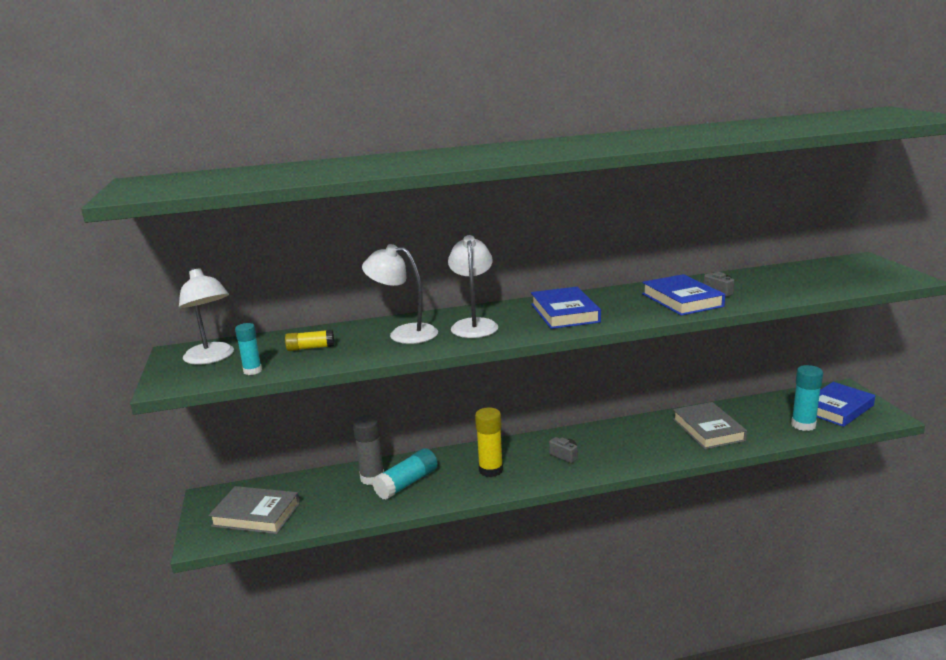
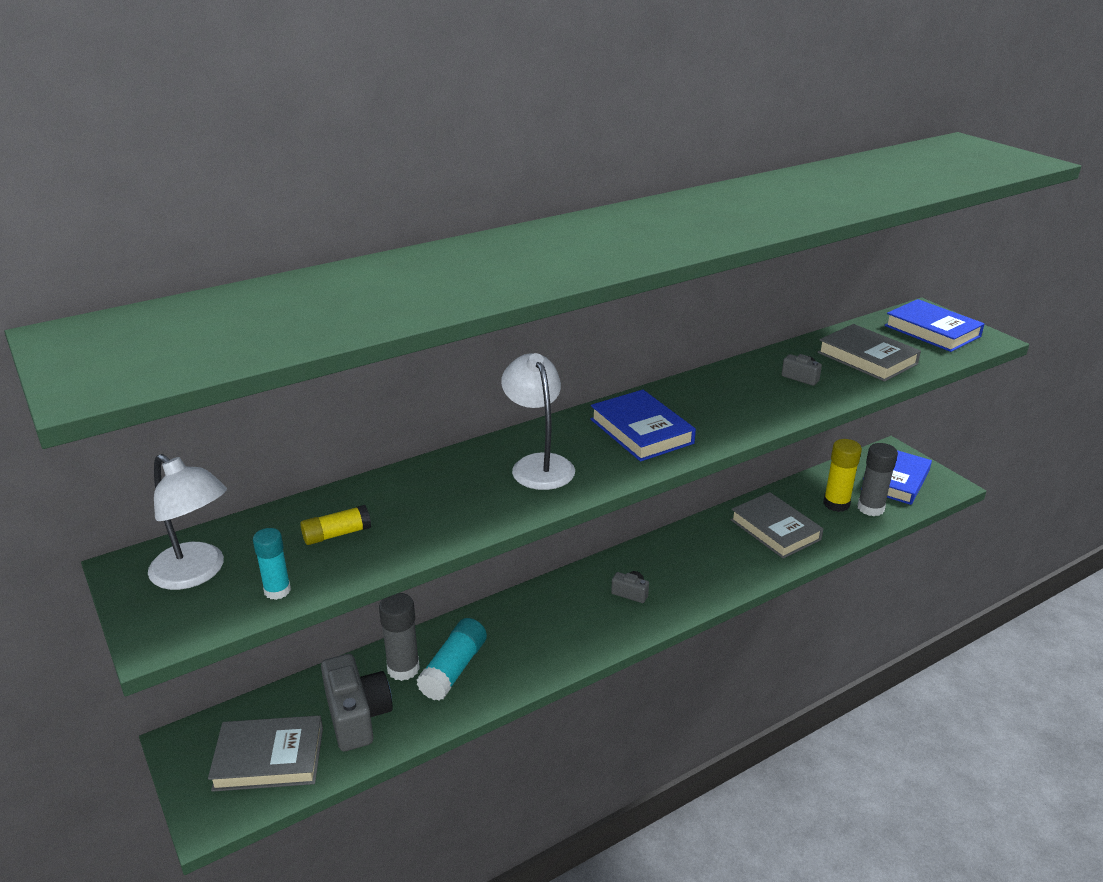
camera: 20 degrees left, 10 degrees up
(326, 500) = (357, 716): none -> grey camera
(404, 333) = (454, 491): white lamp -> none
(491, 470) = (551, 630): yellow glue stick -> yellow glue stick (836, 504)
(682, 300) = (767, 395): blue book -> blue book (932, 331)
(787, 284) = (867, 358): none -> grey book
(803, 425) = (870, 508): turquoise glue stick -> grey glue stick

